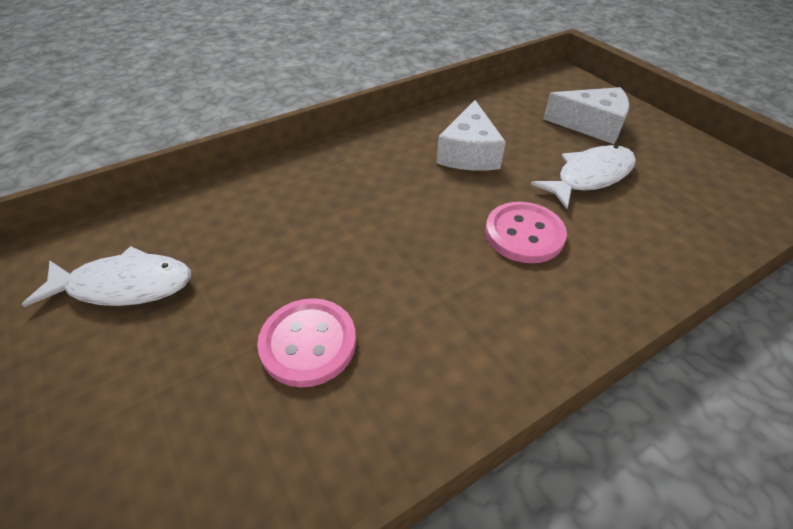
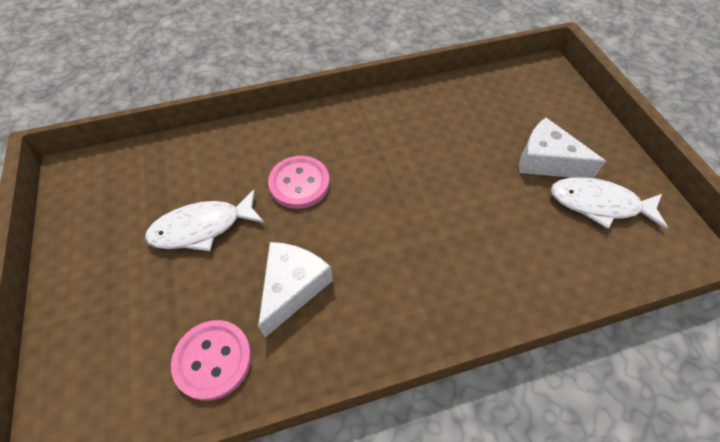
camera: 165 degrees left, 10 degrees up
(308, 343) = (466, 142): pink button -> pink button (213, 360)
(591, 125) = (131, 302): white cheese -> white cheese (546, 161)

